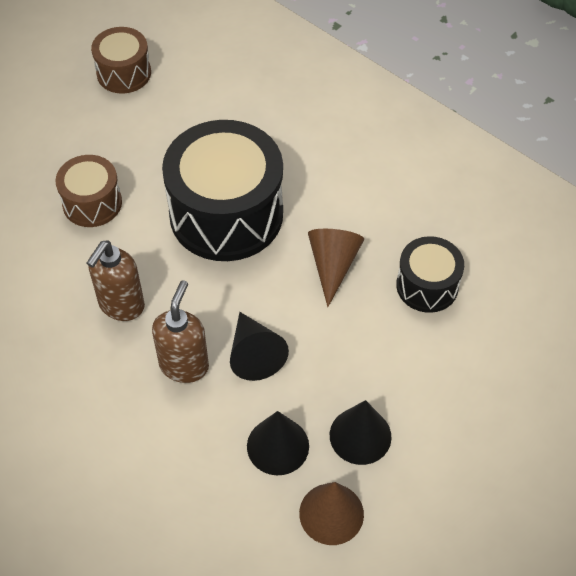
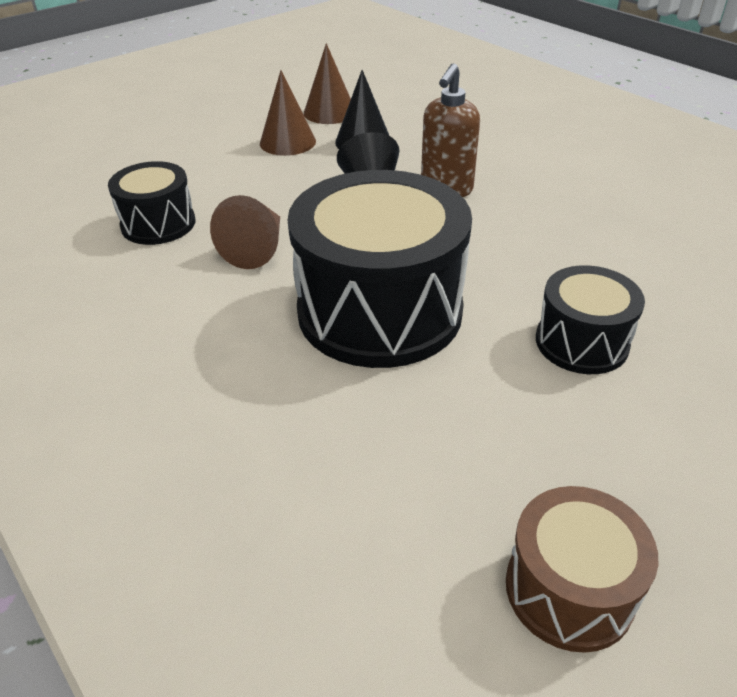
camera: 170 degrees left, 15 degrees down
(92, 203) = (581, 342): brown drum -> black drum
(121, 305) = (520, 236): brown soap dispenser -> none
(360, 435) = (287, 142): black cone -> brown cone

